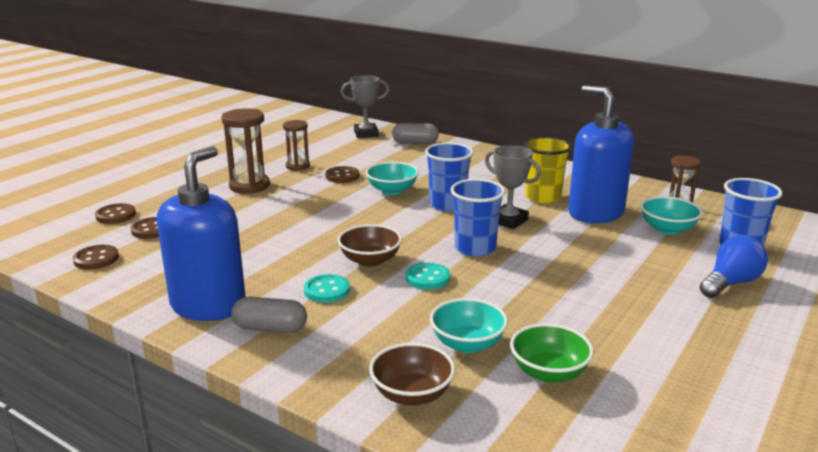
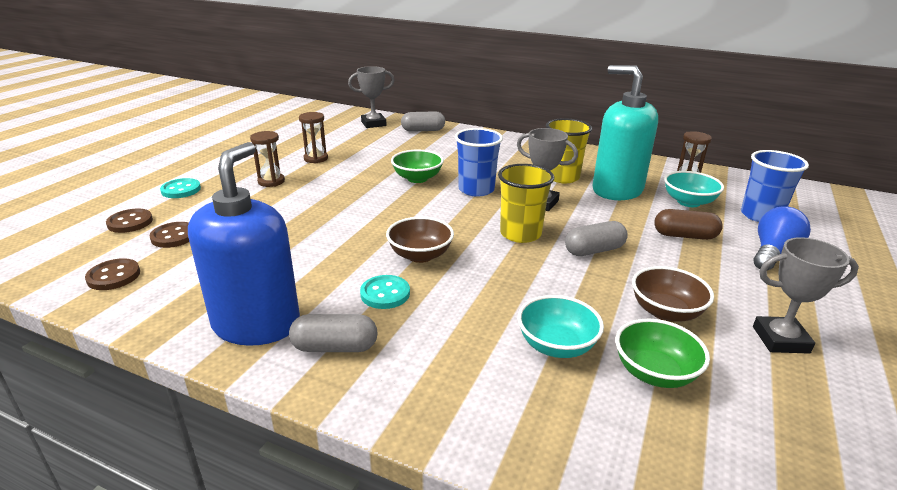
camera: 10 degrees left, 5 degrees up
(249, 186) = (271, 181): brown hourglass -> brown hourglass, size x0.64
(342, 176) = (363, 166): brown button -> none
(392, 190) = (417, 178): turquoise bowl -> green bowl
(412, 394) = (521, 419): brown bowl -> brown bowl (666, 312)
(427, 278) = (486, 270): turquoise button -> turquoise button (181, 190)
(475, 248) = (520, 234): blue cup -> yellow cup
(542, 268) = (594, 250): none -> grey capsule
(595, 213) = (617, 190): blue soap dispenser -> turquoise soap dispenser
(644, 261) = (684, 236): none -> brown capsule
(688, 357) = (780, 339): none -> grey trophy

